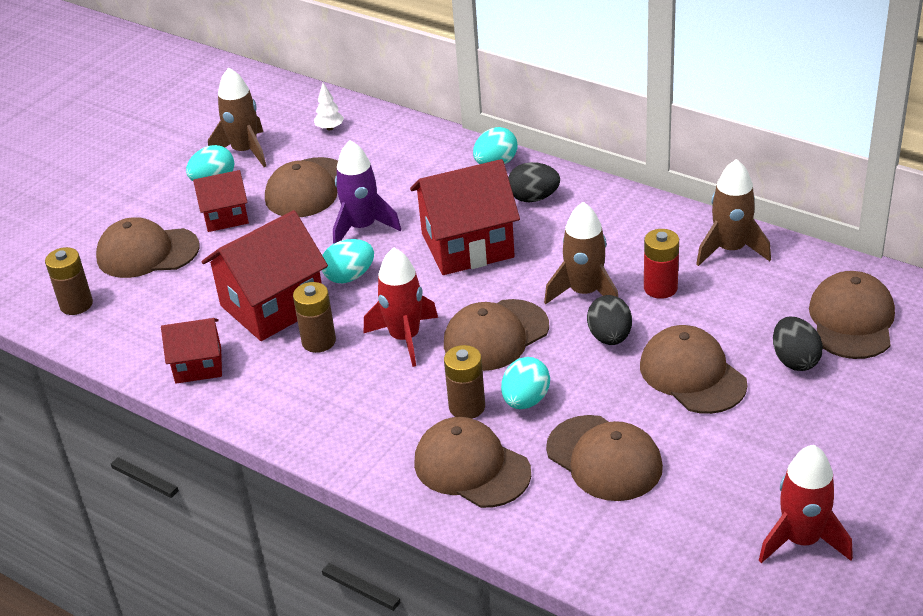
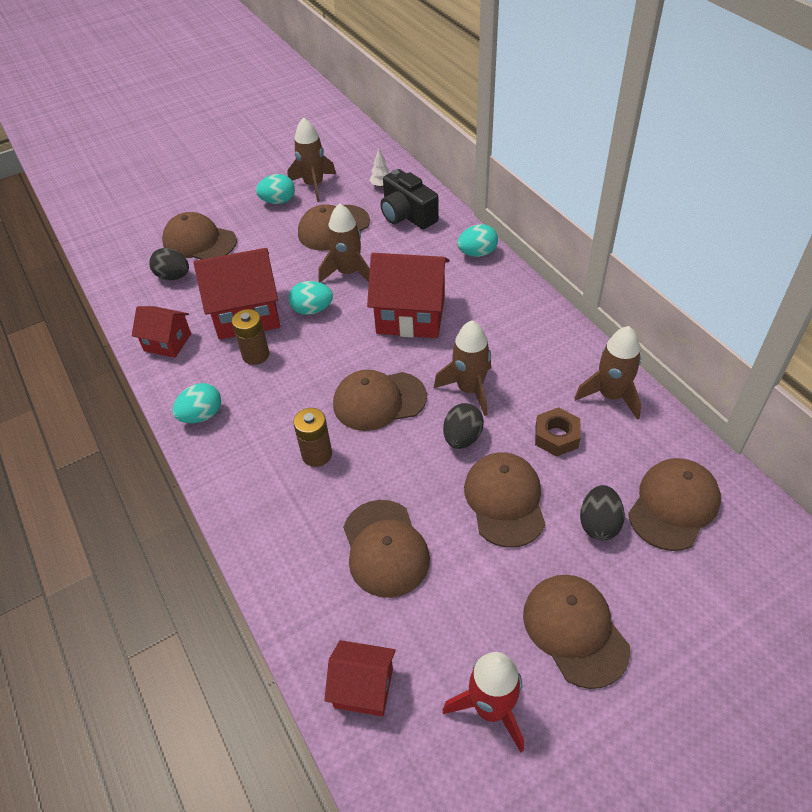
camera: 25 degrees right, 10 degrees up
(76, 304) = (130, 265): brown battery -> none
(225, 216) = (266, 231): red house -> red house (363, 687)
(362, 227) = (348, 273): purple rocket -> brown rocket
(385, 150) = (407, 215): none -> black camera
(405, 338) = (314, 376): red rocket -> none
(471, 467) = (284, 510): brown cap -> brown cap (575, 630)
(525, 400) = (362, 468): turquoise egg -> turquoise egg (201, 415)
(533, 198) = (485, 292): black egg -> black egg (173, 276)
(660, 288) = (531, 409): red battery -> none
(703, 303) = (556, 436): none -> brown nut

